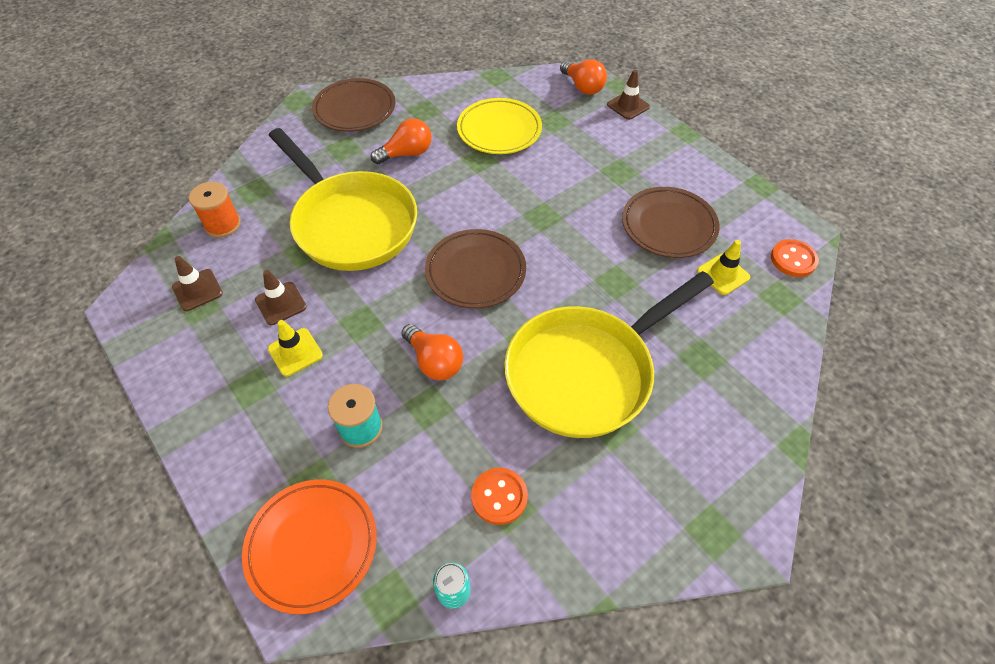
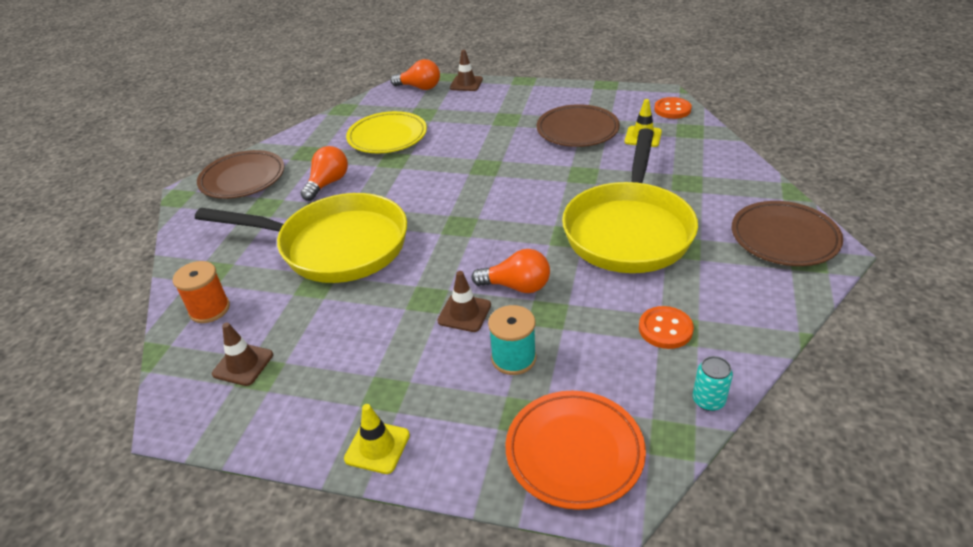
camera: 35 degrees left, 15 degrees down
(281, 303) = (339, 327): brown traffic cone -> brown traffic cone (464, 313)
(295, 352) = (395, 348): yellow traffic cone -> yellow traffic cone (377, 447)
(475, 272) = (478, 221): brown plate -> brown plate (784, 238)

